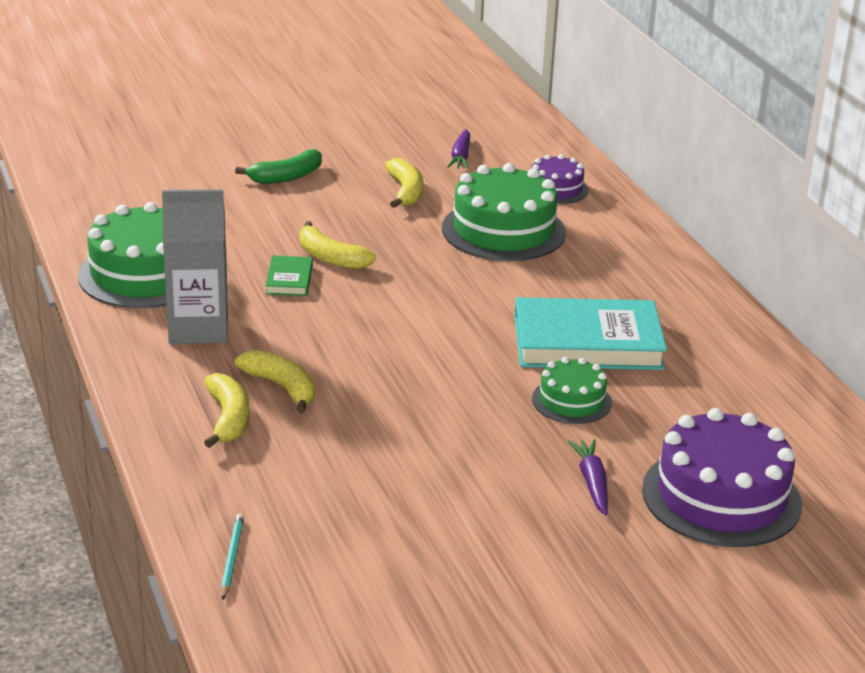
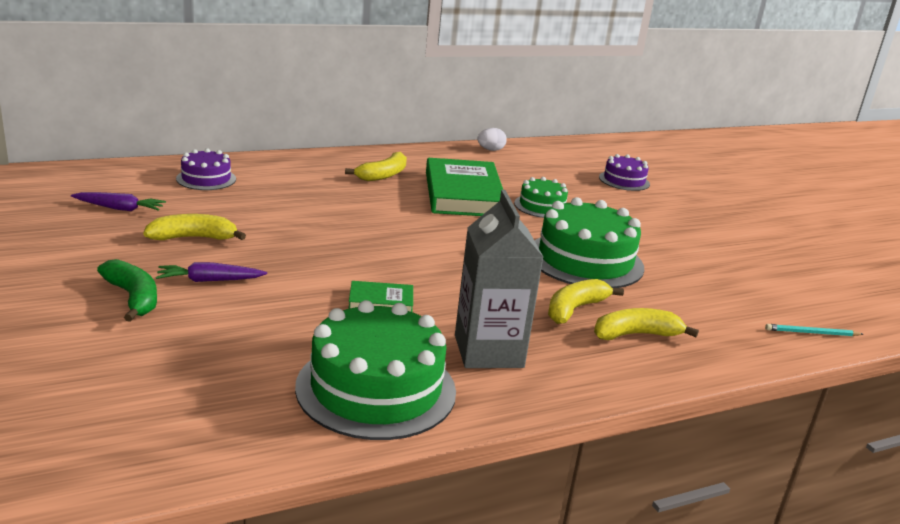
camera: 95 degrees left, 5 degrees down
(331, 258) = (334, 279): yellow banana -> yellow banana (383, 175)
(503, 230) = (283, 204): green cake -> green cake (585, 260)
(587, 342) = (463, 194): turquoise book -> green book
(592, 482) = (633, 210): purple carrot -> purple carrot (209, 280)
(721, 497) = (624, 180): purple cake -> purple cake, size x0.55
(786, 380) = (490, 150): none -> white egg

